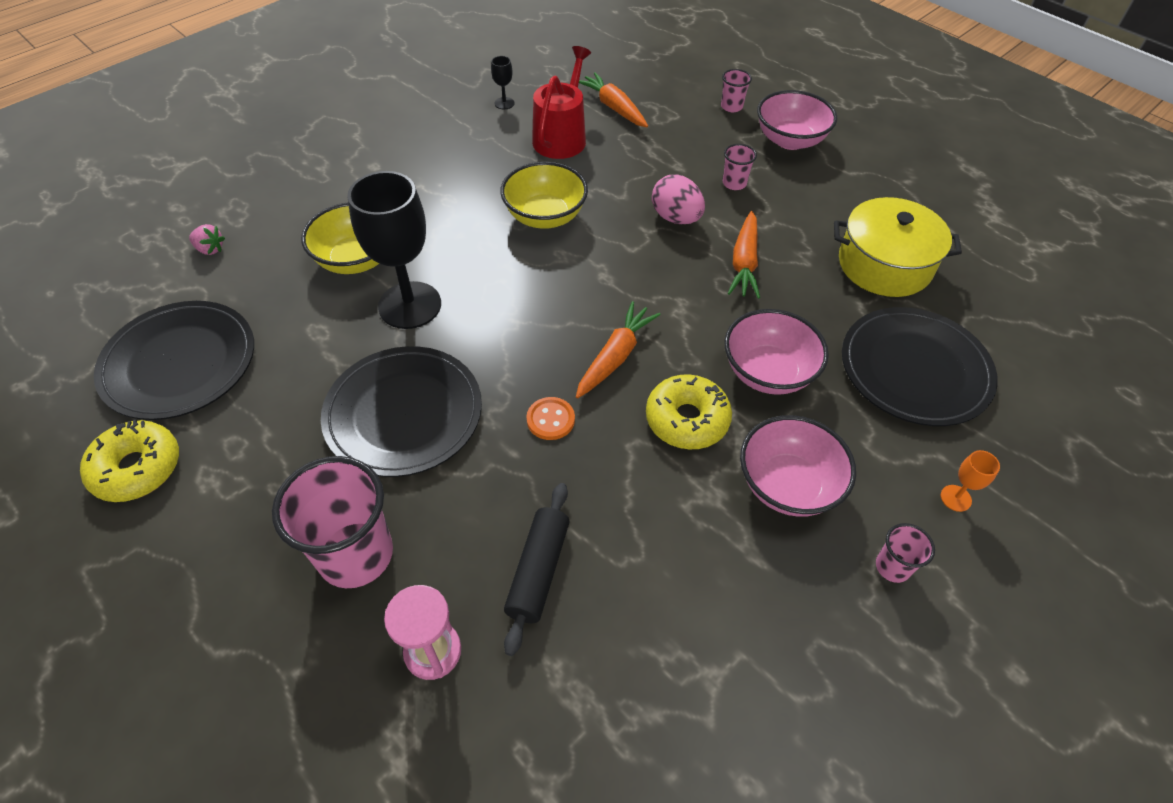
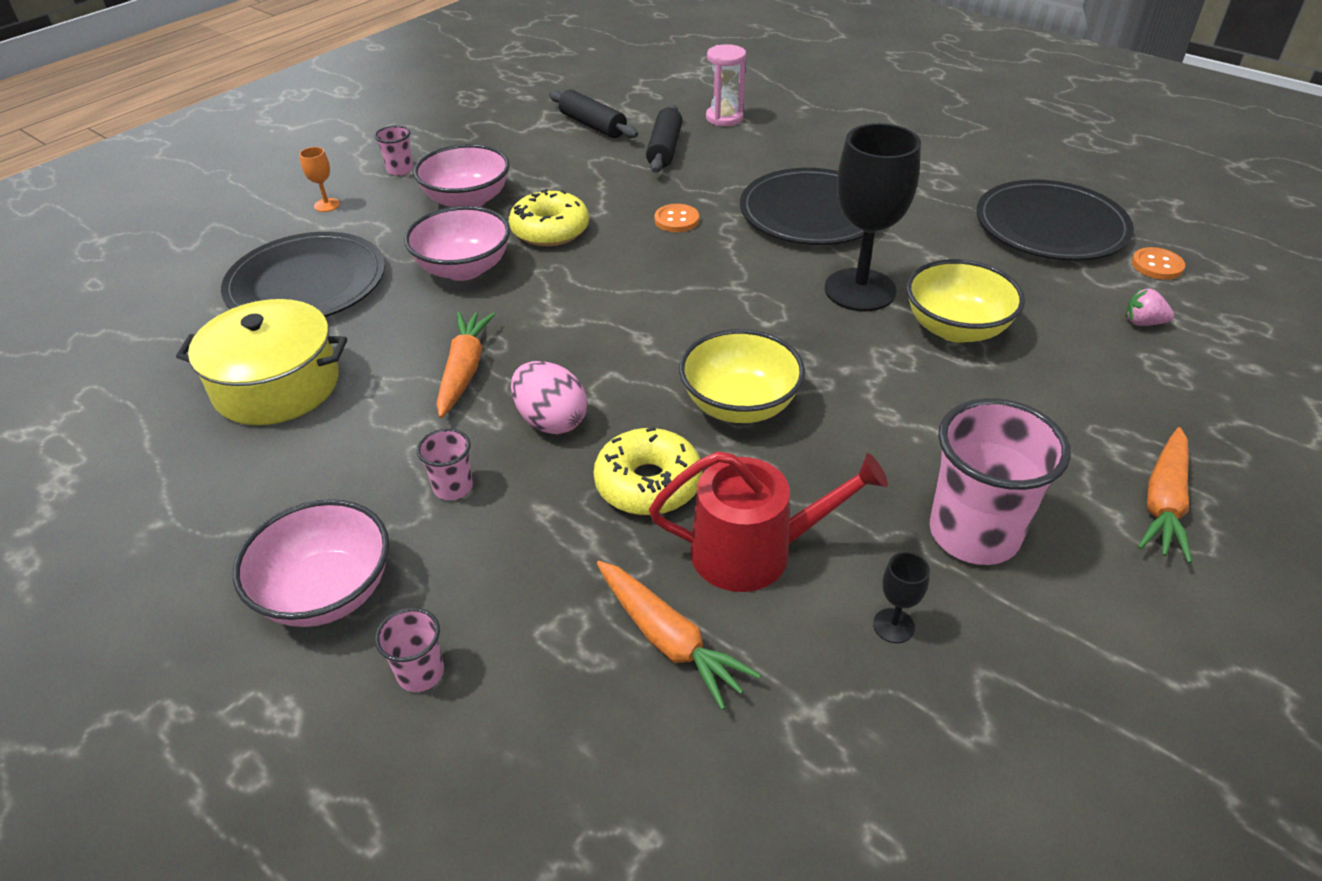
camera: 175 degrees right, 10 degrees down
(135, 303) = (1157, 265): none -> orange button
(137, 468) = (1006, 168): yellow donut -> yellow donut (648, 484)
(356, 555) = (800, 145): pink cup -> pink cup (973, 534)
(561, 137) = (754, 551): red watering can -> red watering can turned 105 degrees counterclockwise
(615, 356) = (621, 267): orange carrot -> orange carrot (1163, 503)
(634, 657) = (593, 125): none -> black rolling pin

